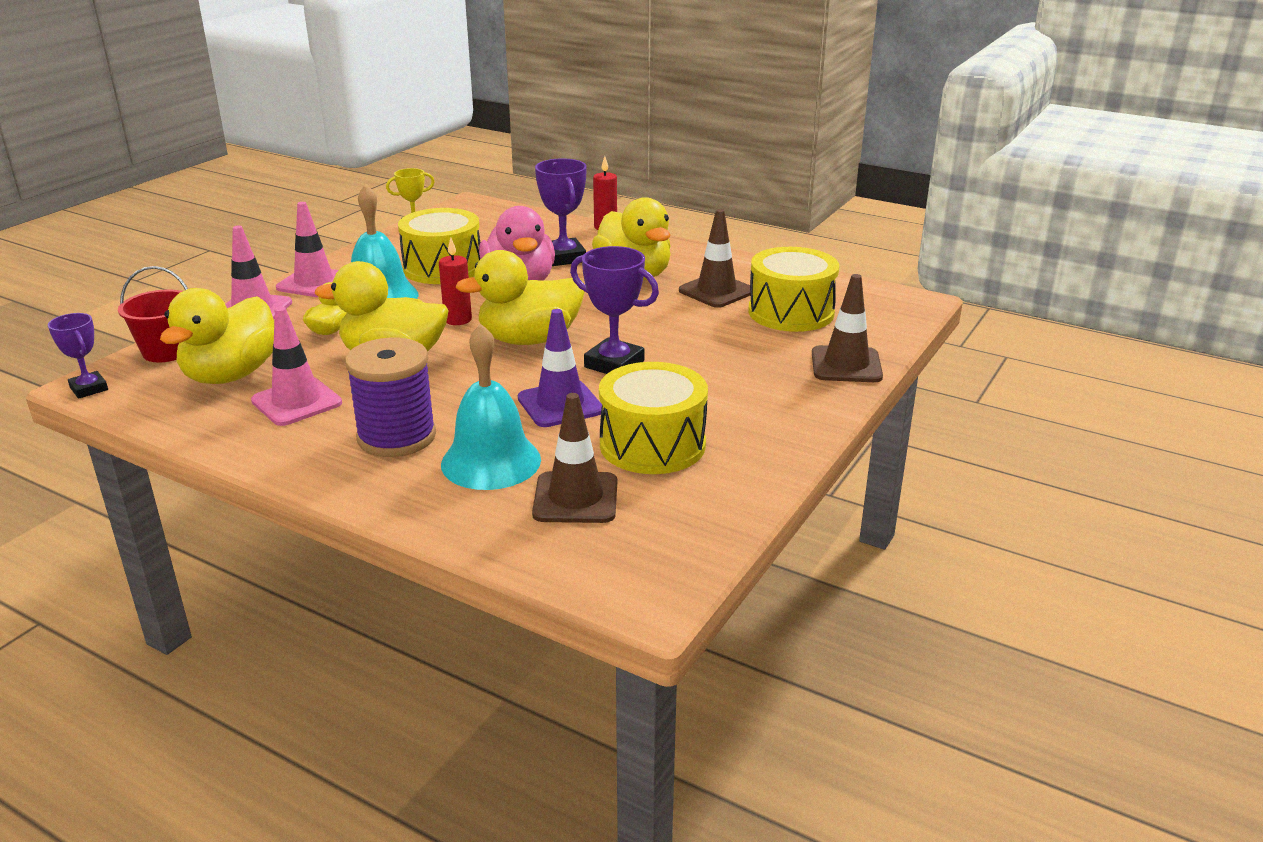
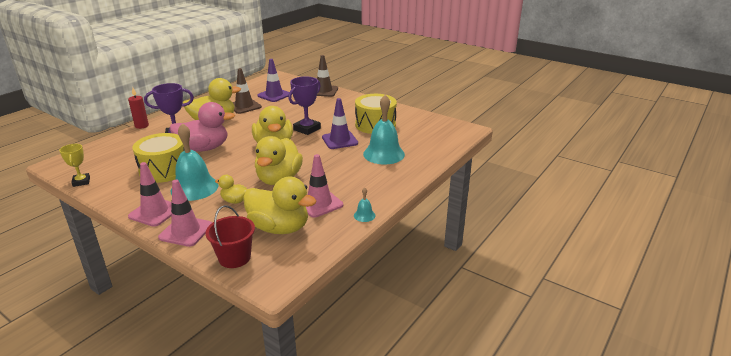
camera: 85 degrees left, 0 degrees up
(89, 389) = (278, 281): purple trophy -> none
(238, 449) = (364, 215): none -> turquoise bell
(396, 437) = (360, 175): purple spool -> none
(458, 320) = (241, 164): red candle -> none
(575, 498) = (411, 139): brown traffic cone -> none
(791, 312) = (274, 95): yellow drum -> purple traffic cone

